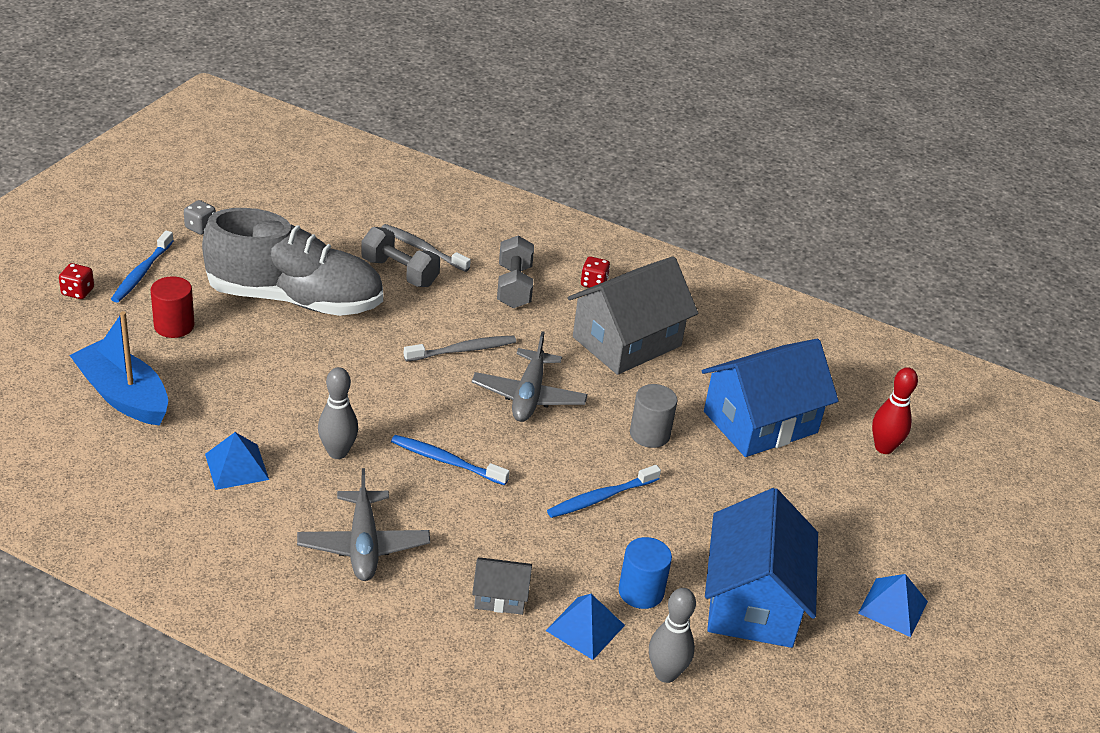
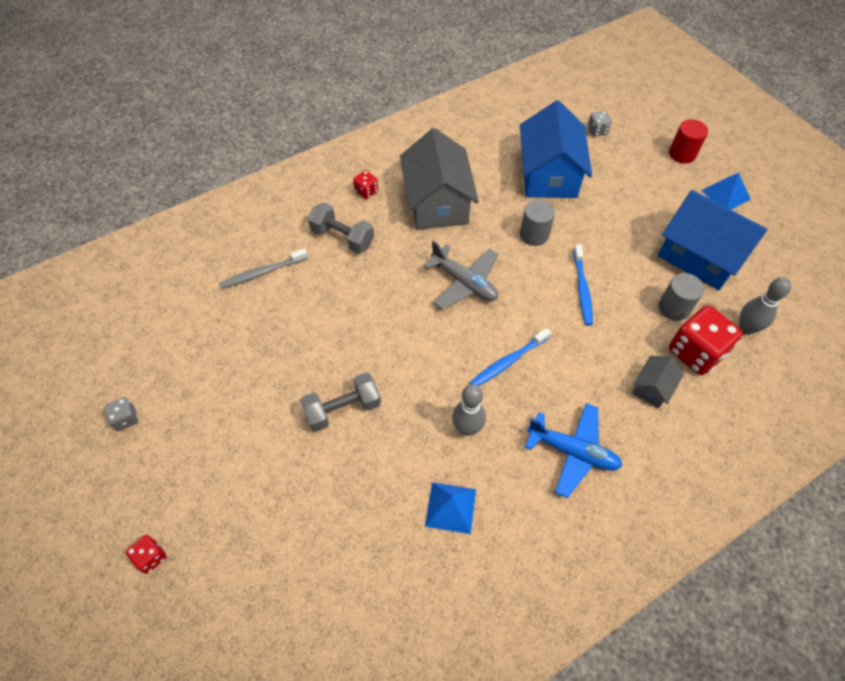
camera: 55 degrees left, 20 degrees up
(123, 396) = (320, 566): blue boat -> none
(141, 273) = (159, 491): blue toothbrush -> none
(174, 326) = (249, 491): red cylinder -> red cylinder (682, 154)
(295, 299) = (270, 384): grey shoe -> none
(363, 545) = (572, 452): grey plane -> blue plane
(399, 272) = (281, 300): grey dumbbell -> grey dumbbell (343, 409)
(463, 350) = (395, 299): grey toothbrush -> none
(585, 628) = (695, 352): blue pyramid -> red dice
(641, 592) = (674, 308): blue cylinder -> grey cylinder
(884, 448) = (597, 131): red bowling pin -> grey dice

